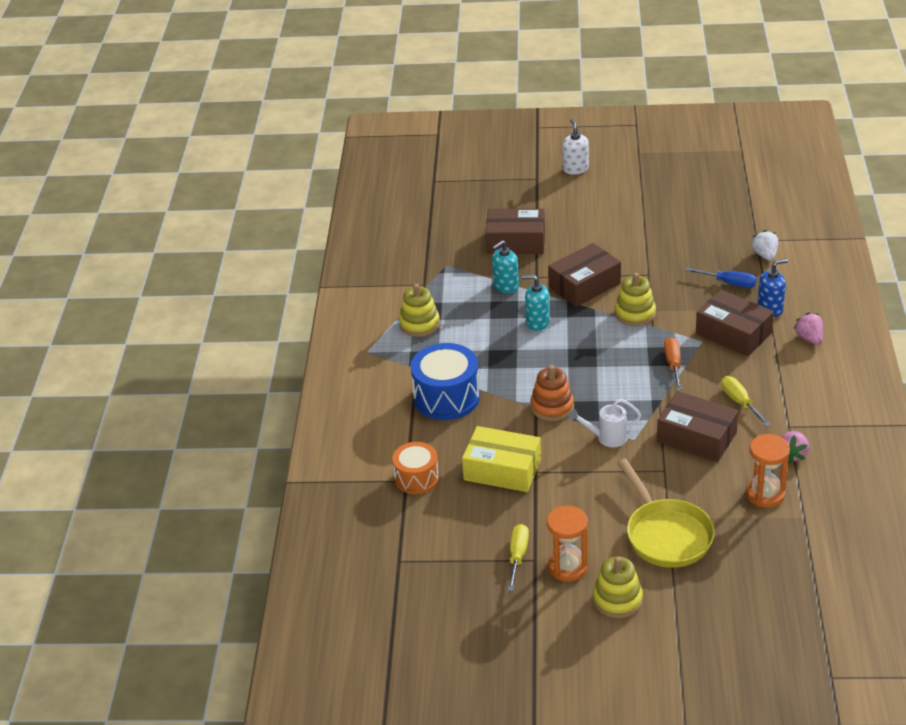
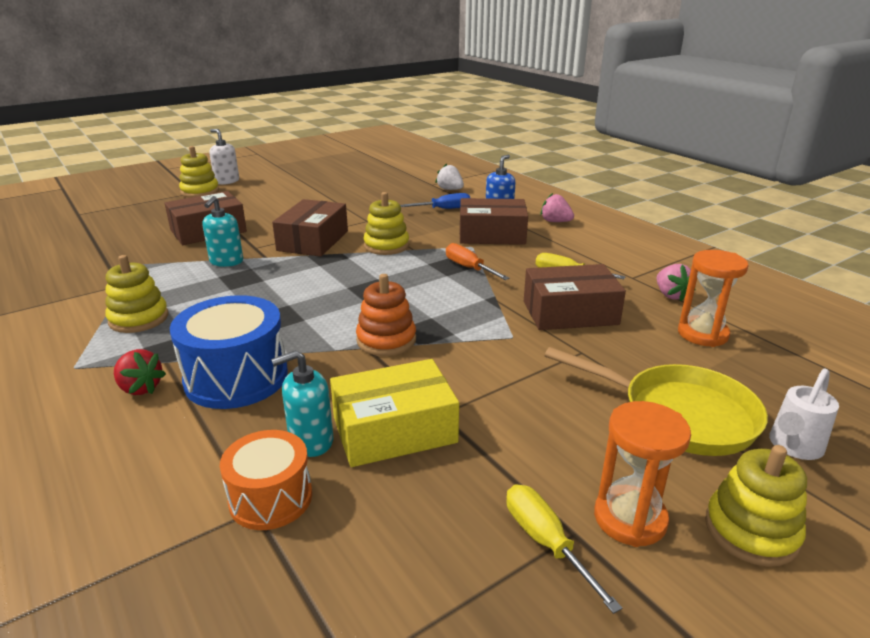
camera: 40 degrees left, 10 degrees down
(393, 383) = (140, 388): none -> red strawberry
(537, 322) = (291, 278): turquoise soap dispenser -> turquoise soap dispenser (311, 441)
(543, 179) = (200, 191): none -> yellow stacking toy
(607, 437) = (483, 345): white watering can -> white watering can (793, 446)

